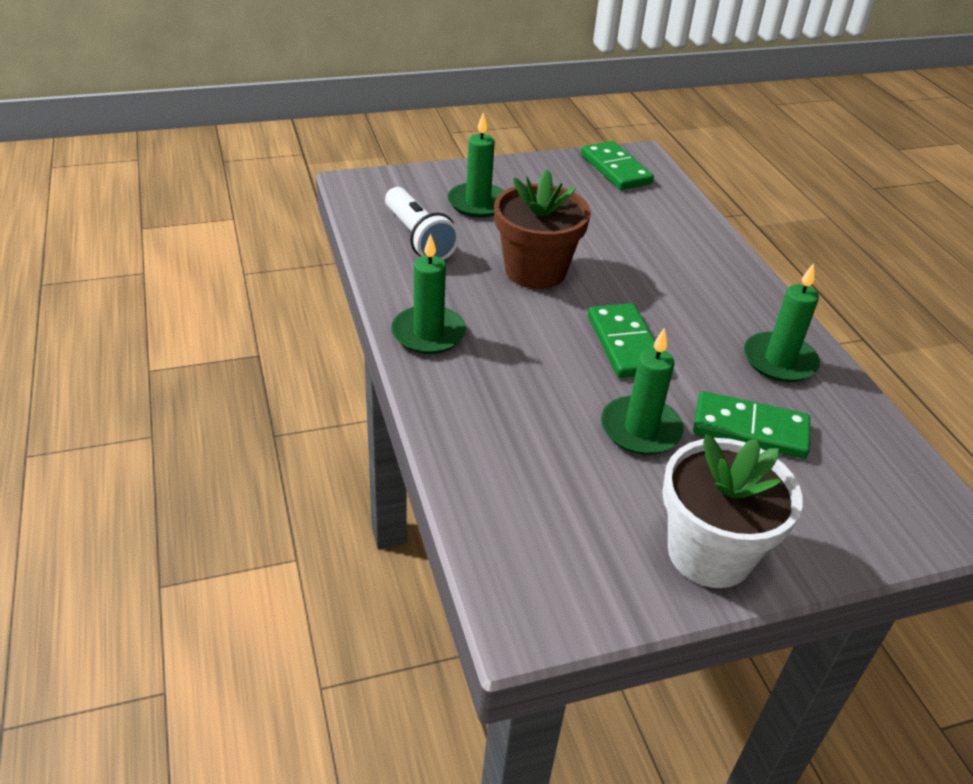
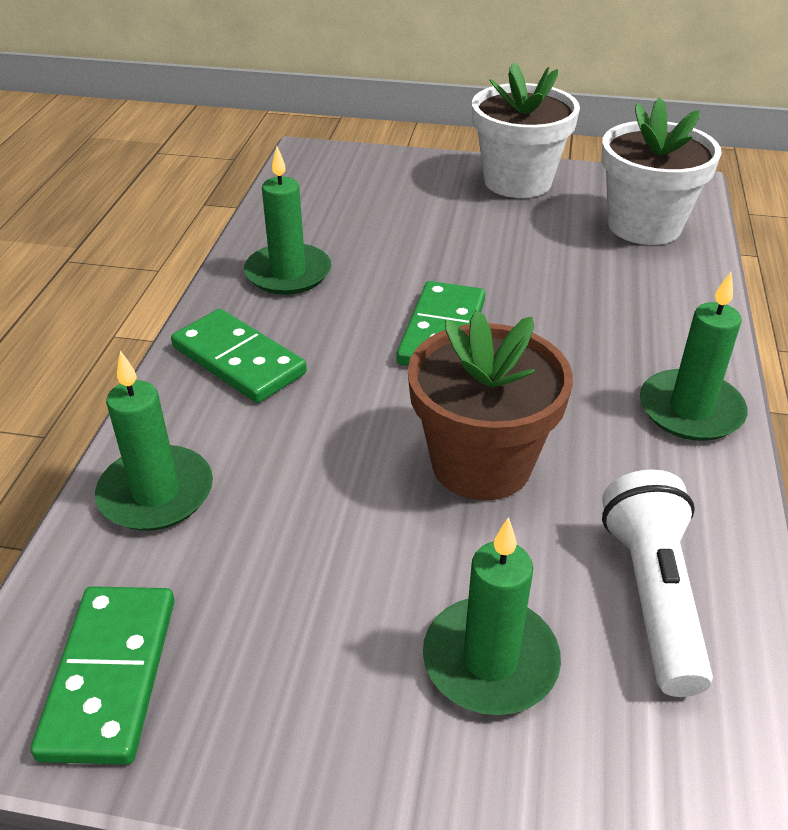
camera: 150 degrees left, 0 degrees up
(538, 521) = (644, 225): none -> white flower pot
(640, 429) = (500, 257): green candle -> green candle (156, 493)
(750, 429) = (394, 233): green domino -> green domino (239, 360)

